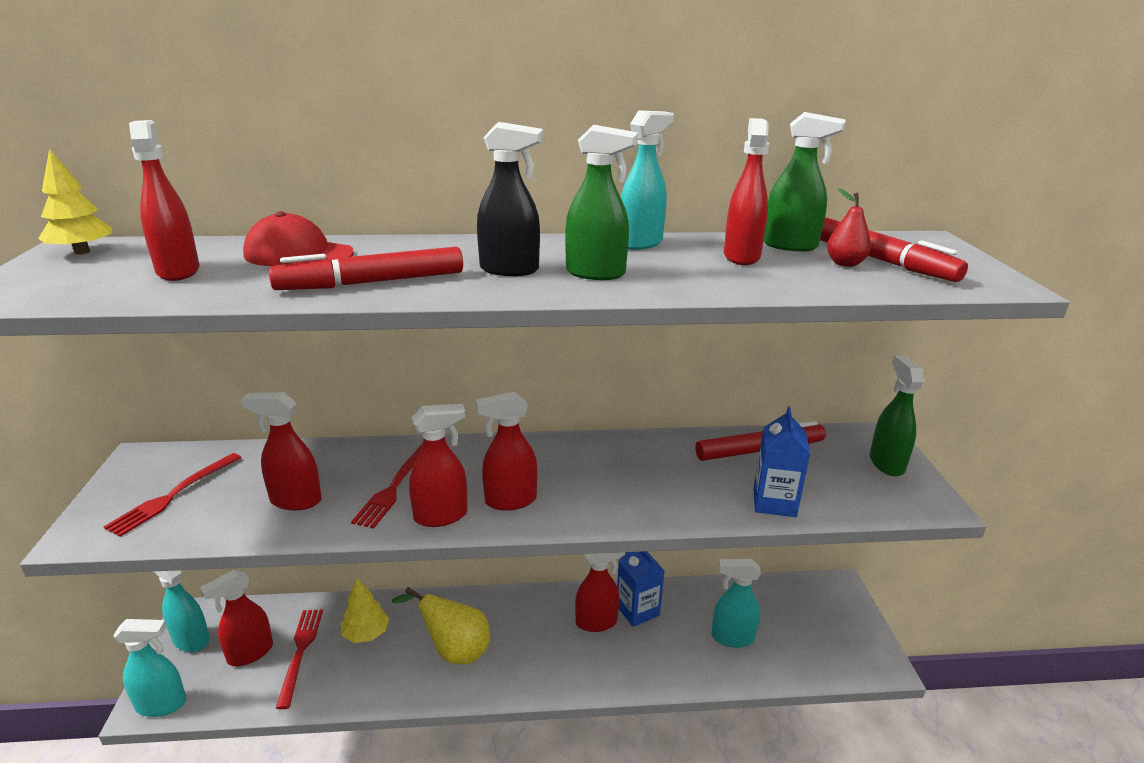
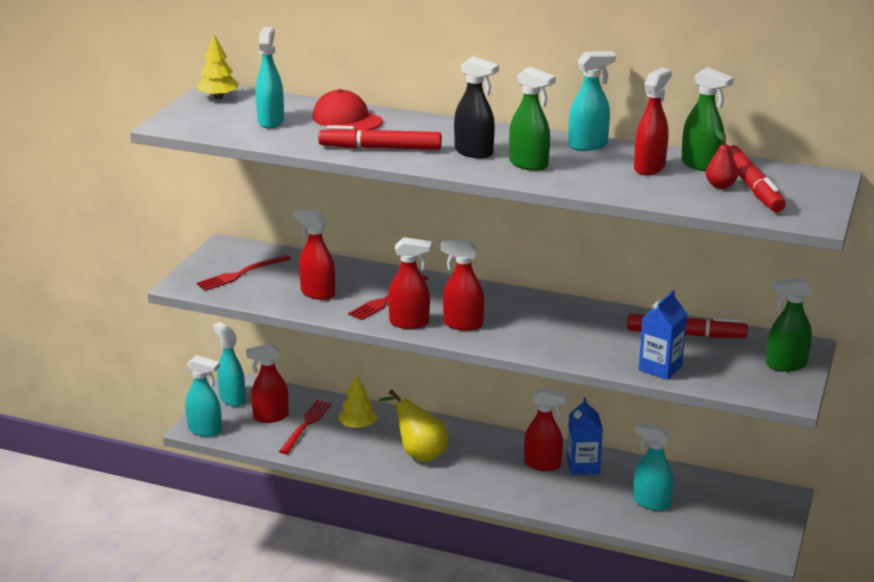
camera: 25 degrees right, 0 degrees up
(178, 271) = (271, 121): red spray bottle -> turquoise spray bottle
(886, 463) = (785, 365): green spray bottle -> green spray bottle turned 120 degrees counterclockwise

